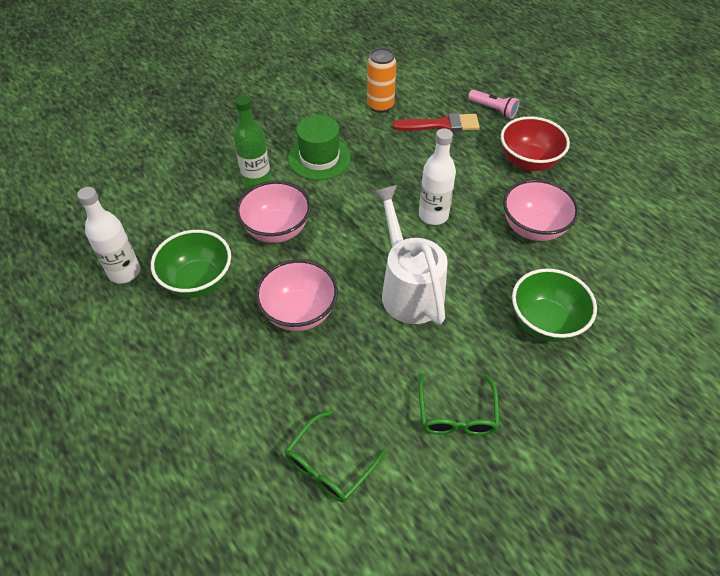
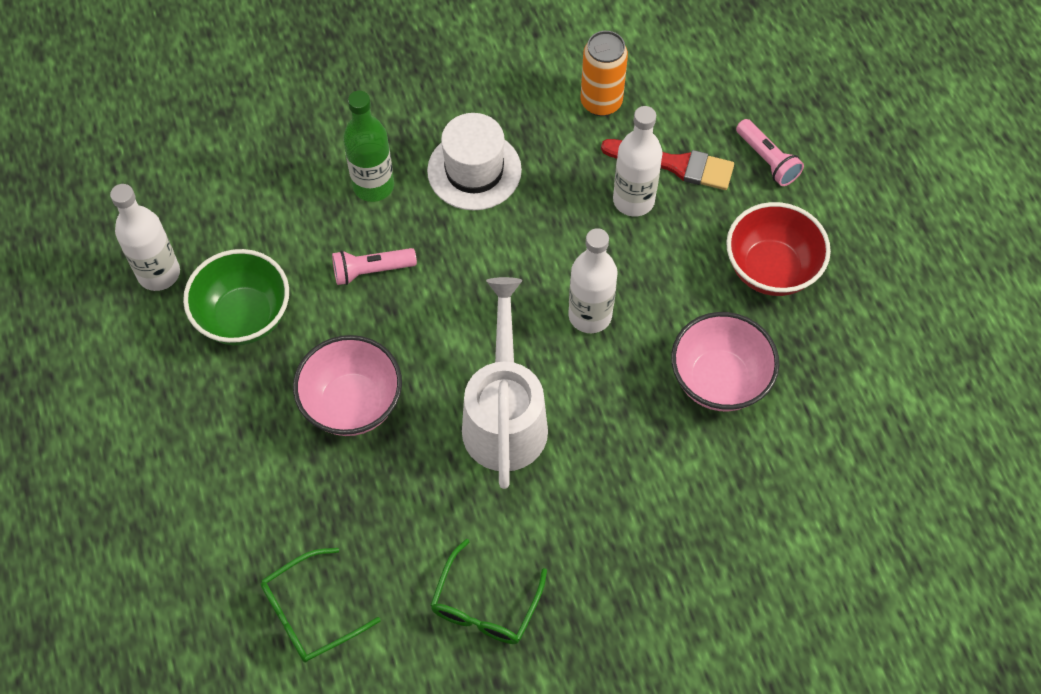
camera: 20 degrees right, 10 degrees up
(277, 229) = (371, 271): pink bowl -> pink flashlight
(319, 158) = (474, 170): green hat -> white hat
(426, 148) = (633, 200): none -> white bottle
(545, 322) = (659, 524): green bowl -> none

